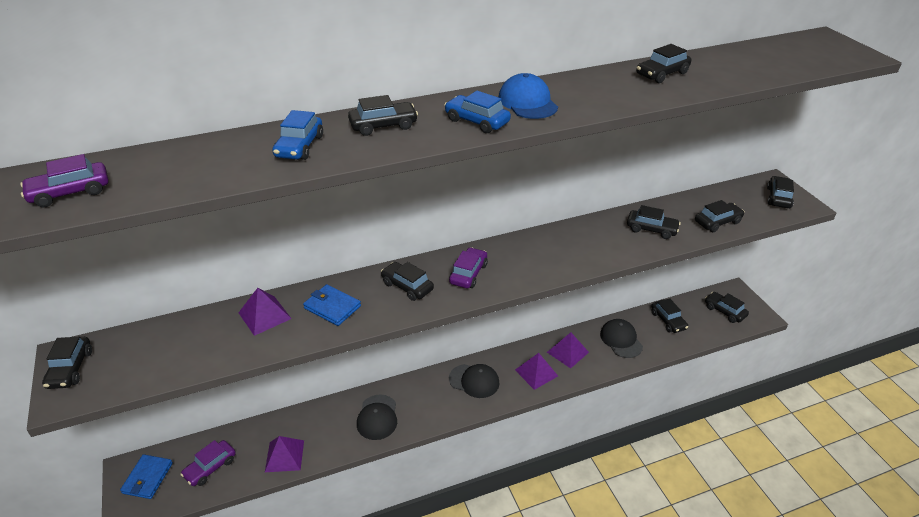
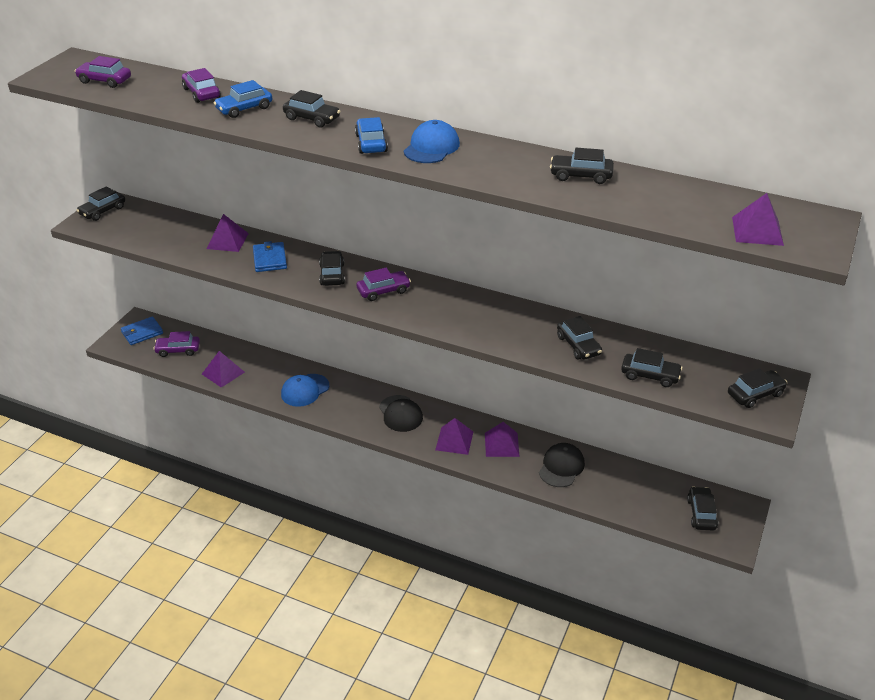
camera: 45 degrees right, 0 degrees up
(222, 153) = (201, 93): none -> purple car
(377, 417) = (305, 390): black cap -> blue cap
(668, 320) = (630, 483): black car -> none
(816, 60) = (757, 231): none -> purple pyramid

